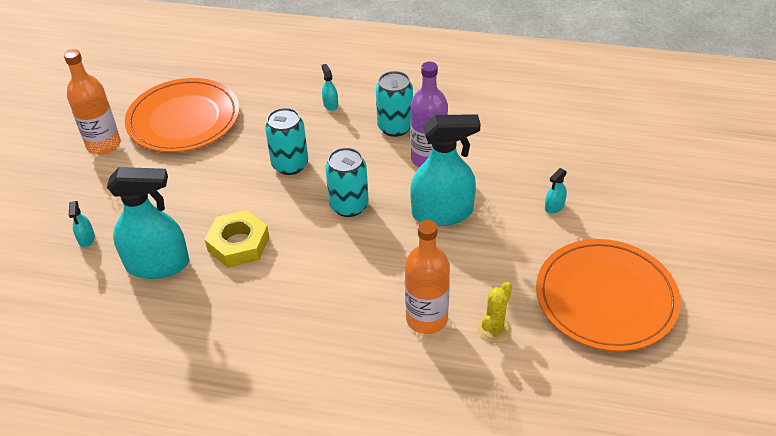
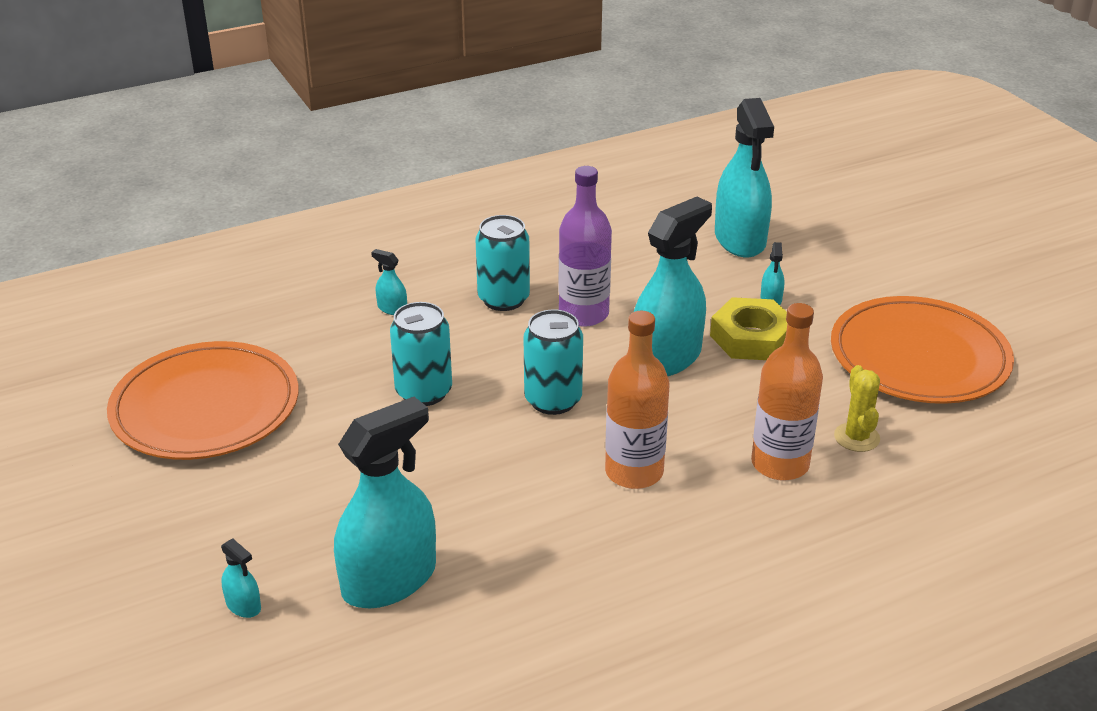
camera: 40 degrees left, 10 degrees down
(104, 145) = (118, 488): orange bottle -> orange bottle (634, 472)
(238, 244) = (469, 504): yellow nut -> yellow nut (751, 338)
(585, 154) = (740, 239): none -> turquoise spray bottle

